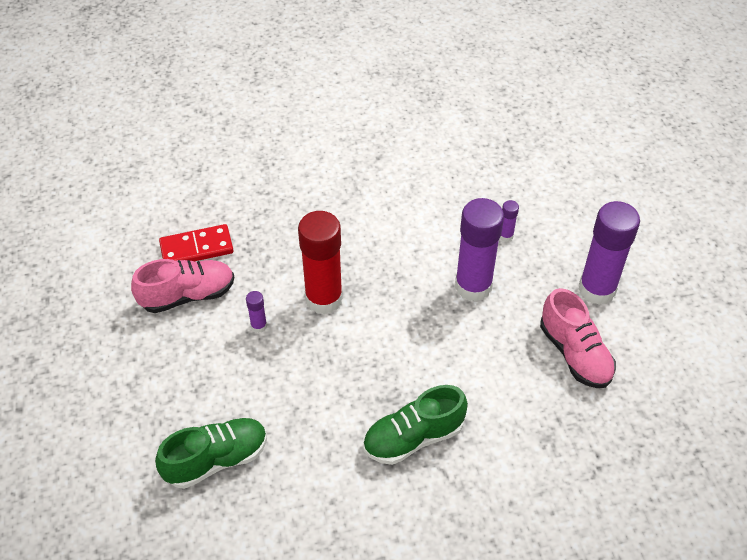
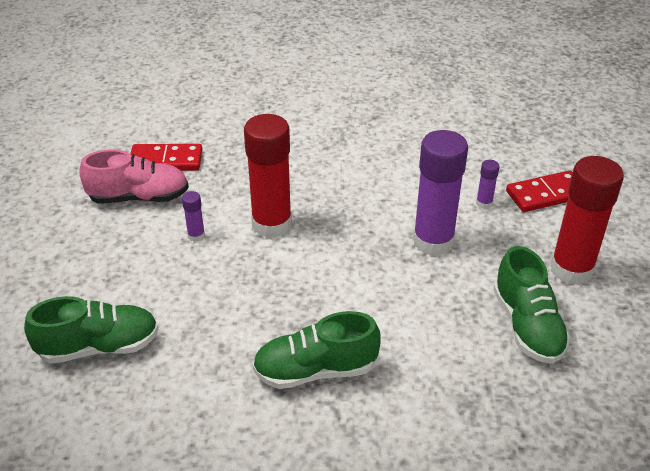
camera: 15 degrees right, 10 degrees down
(557, 215) = (546, 194): none -> red domino
(575, 353) = (527, 326): pink shoe -> green shoe
(597, 289) = (571, 269): purple glue stick -> red glue stick

